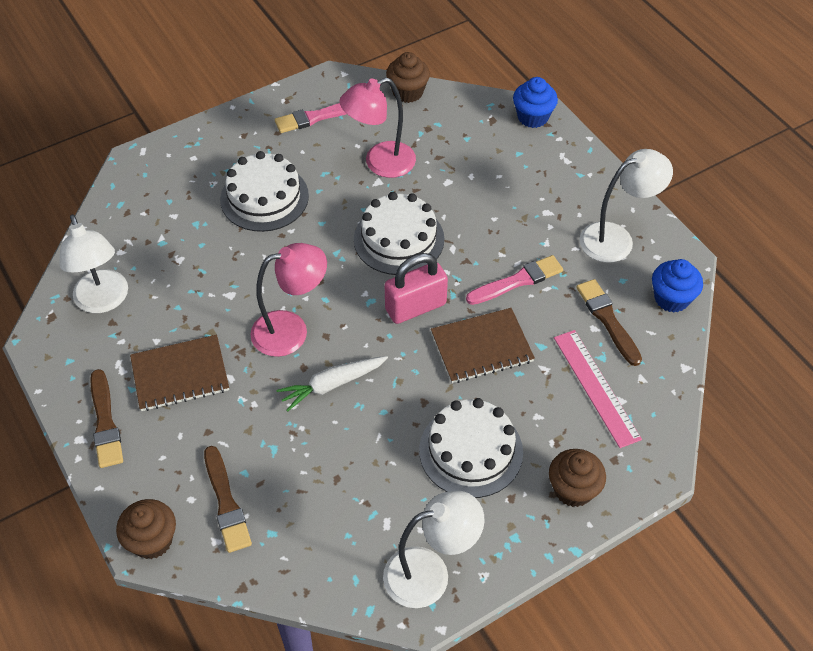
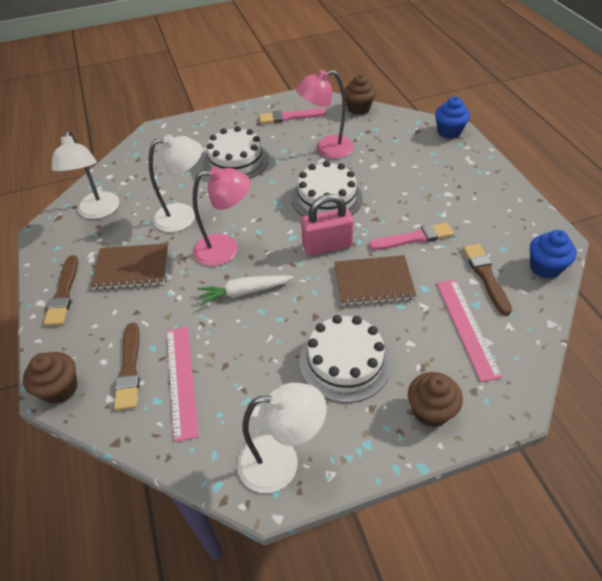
camera: 15 degrees right, 5 degrees down
(291, 505) = (181, 380): none -> pink ruler
(616, 238) = (502, 218): white lamp -> white lamp (184, 216)

